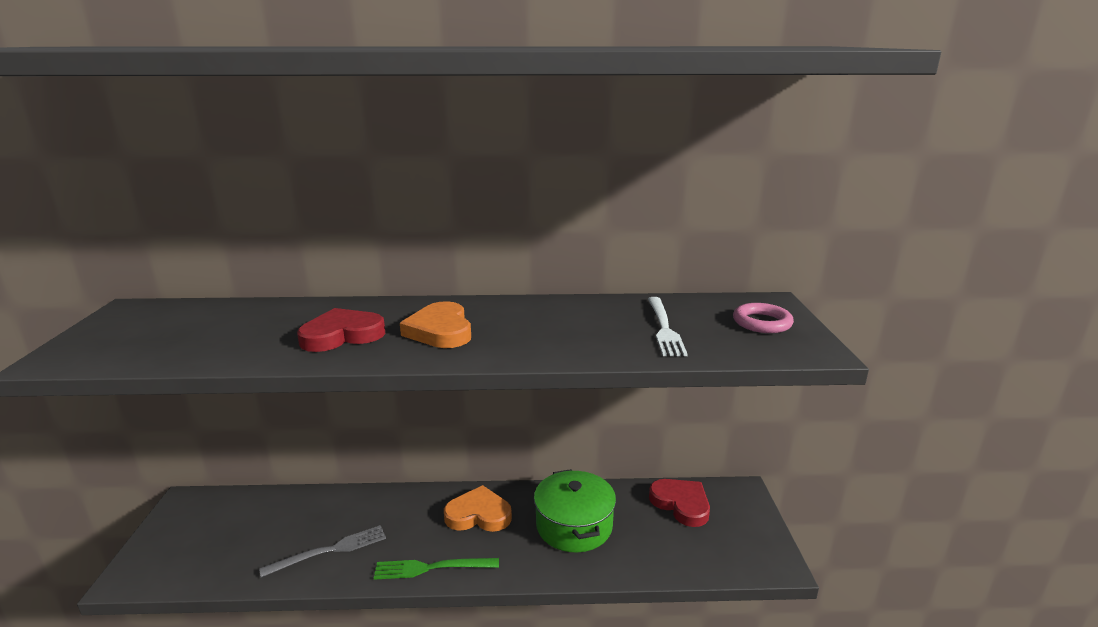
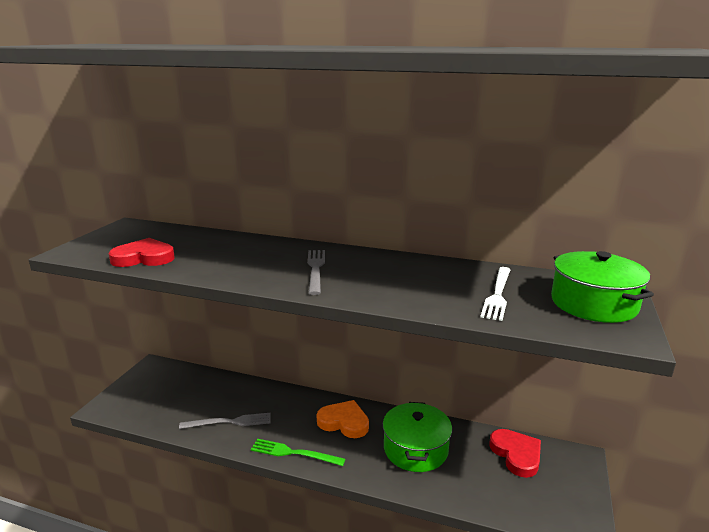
camera: 20 degrees right, 0 degrees up
(342, 335) = (246, 262): red heart -> red heart (144, 258)
(440, 331) = (316, 269): orange heart -> grey fork
(762, 322) = (594, 304): pink ring -> green pot

